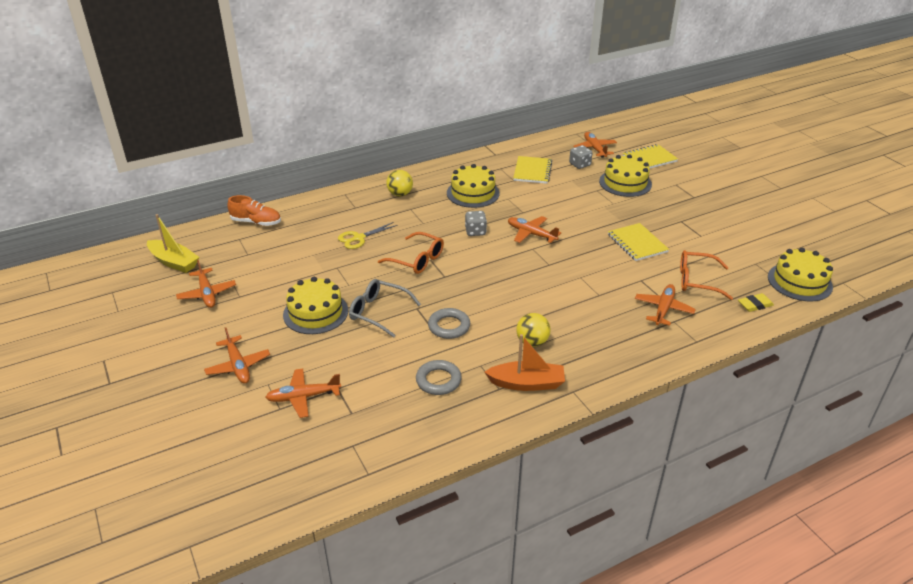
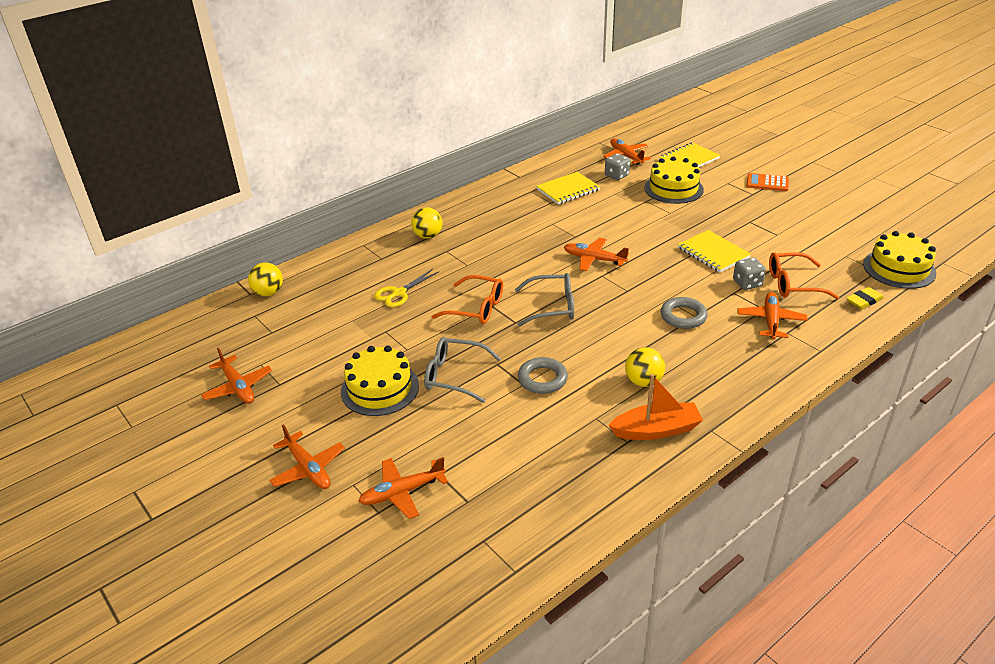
camera: 10 degrees left, 0 degrees up
(174, 262) = (183, 355): yellow boat -> none
(256, 222) = (268, 293): orange shoe -> yellow ball
(438, 380) = (554, 444): grey ring -> grey ring (683, 316)
(473, 193) = (511, 223): yellow cake -> none
(475, 231) = (530, 266): grey dice -> grey dice (747, 283)
(480, 268) = (552, 307): none -> grey glasses
(532, 171) = (567, 189): yellow notebook -> yellow notebook turned 60 degrees clockwise
(711, 189) = (767, 183): none -> orange calculator

